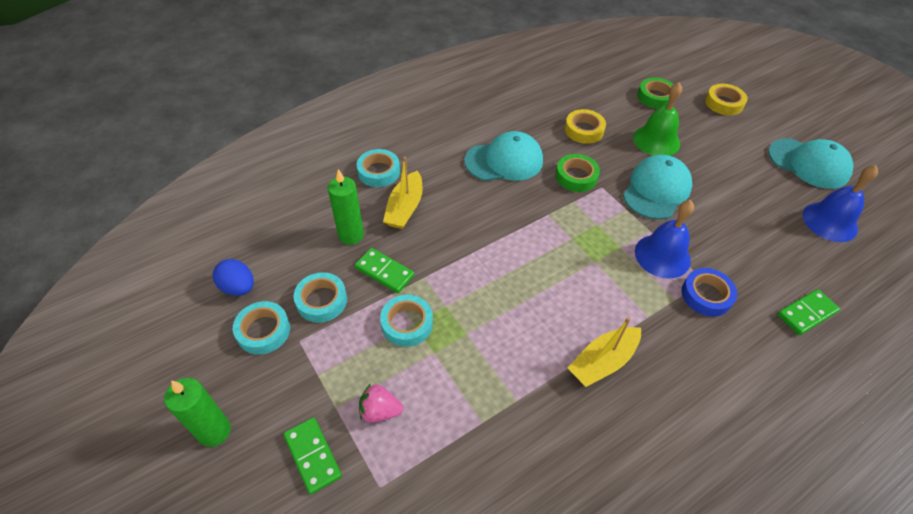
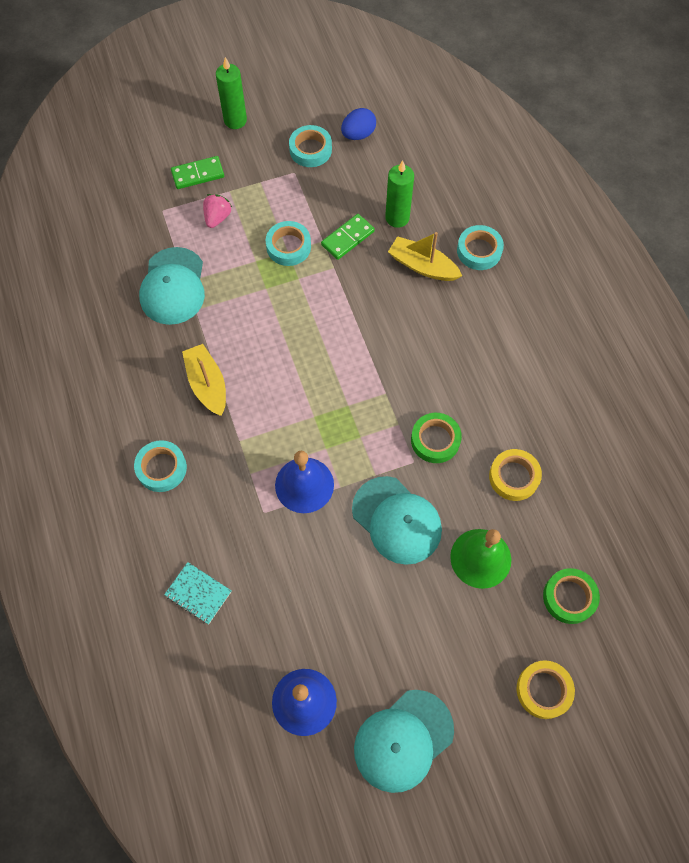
camera: 105 degrees right, 15 degrees up
(321, 300) = (329, 190): turquoise tape -> turquoise tape (161, 468)
(504, 161) = (474, 373): turquoise cap -> turquoise cap (173, 286)
(706, 295) = (246, 505): blue tape -> none
(806, 313) = (198, 593): green domino -> turquoise notebook

